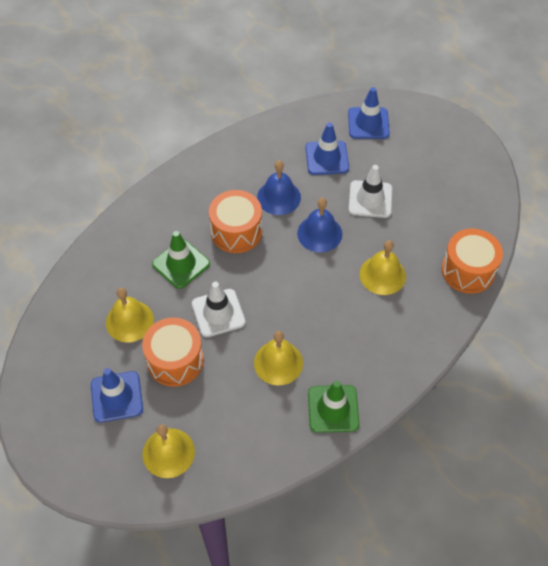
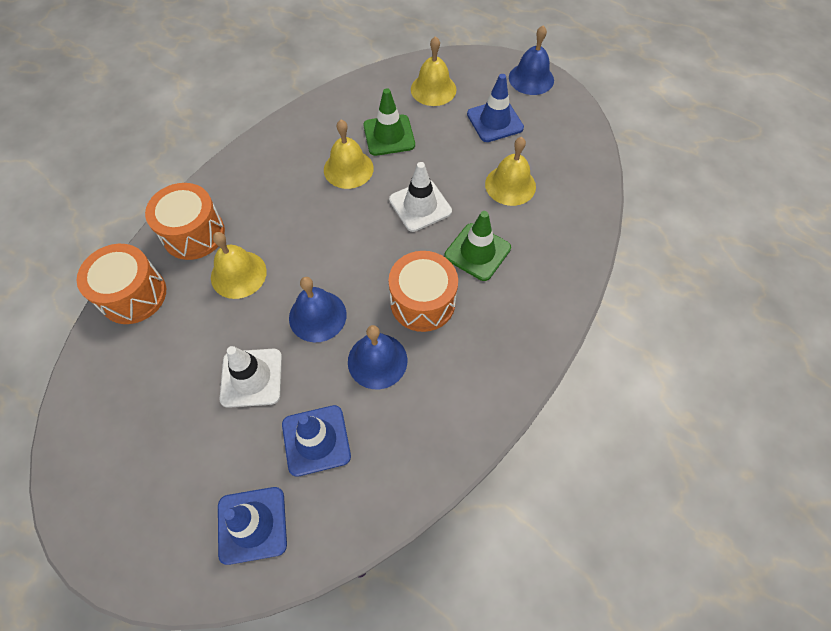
camera: 170 degrees right, 5 degrees up
(54, 450) = (531, 78): none -> blue bell
(175, 360) = (451, 156): orange drum -> orange drum (194, 234)
(333, 409) = (291, 138): green traffic cone -> green traffic cone (389, 135)

